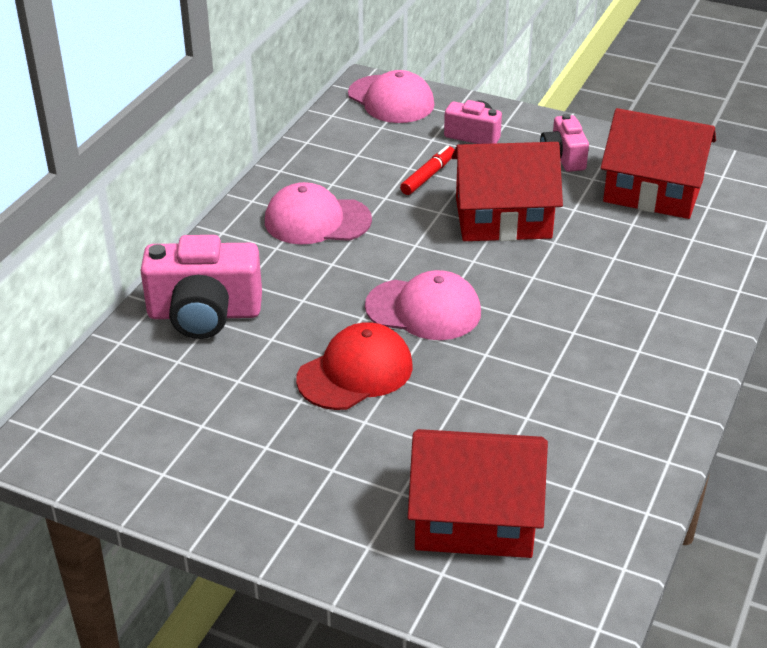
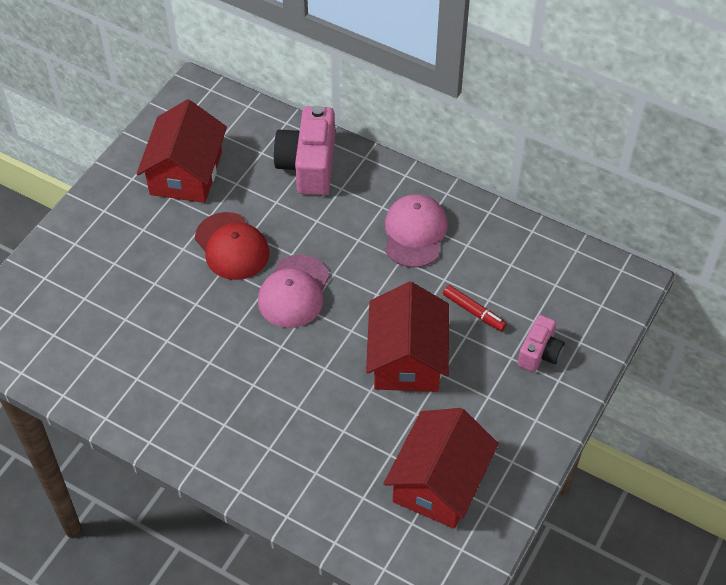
camera: 95 degrees right, 15 degrees up
(391, 100) = (603, 295): pink cap -> none
(475, 517) = (83, 299): red house -> red house (186, 173)
(563, 157) = (499, 419): pink camera -> none

